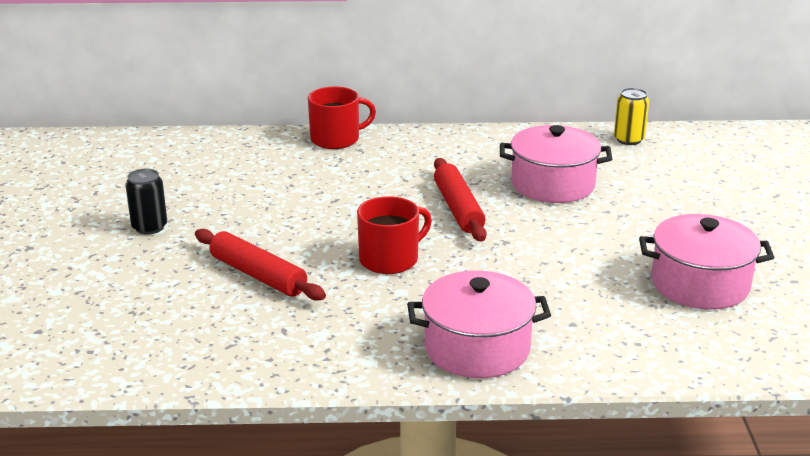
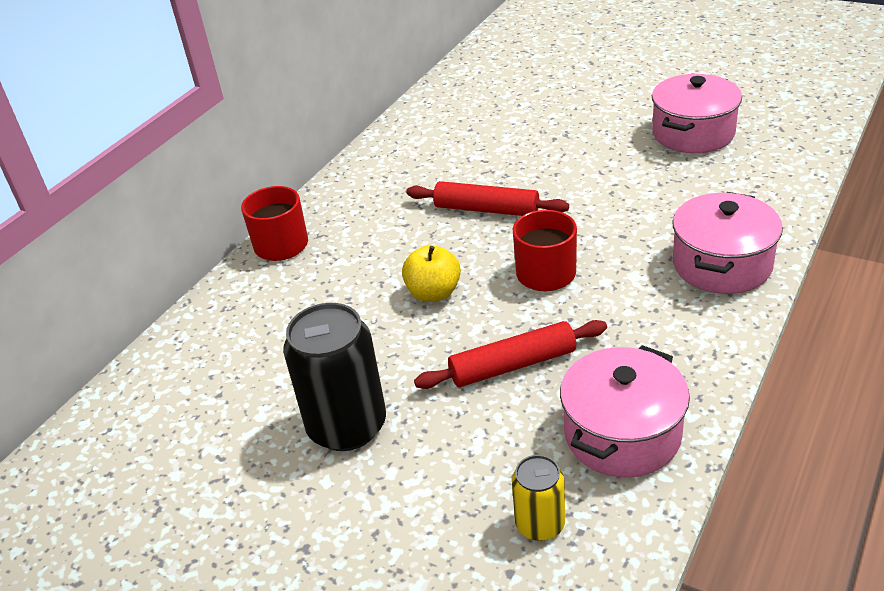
camera: 55 degrees left, 10 degrees up
(149, 227) = (347, 426): black can -> black can, size x1.86
(323, 217) = (433, 293): none -> yellow apple
(553, 184) = (488, 150): pink pot -> pink pot (622, 434)
(628, 139) = (448, 92): yellow can -> yellow can (540, 524)

